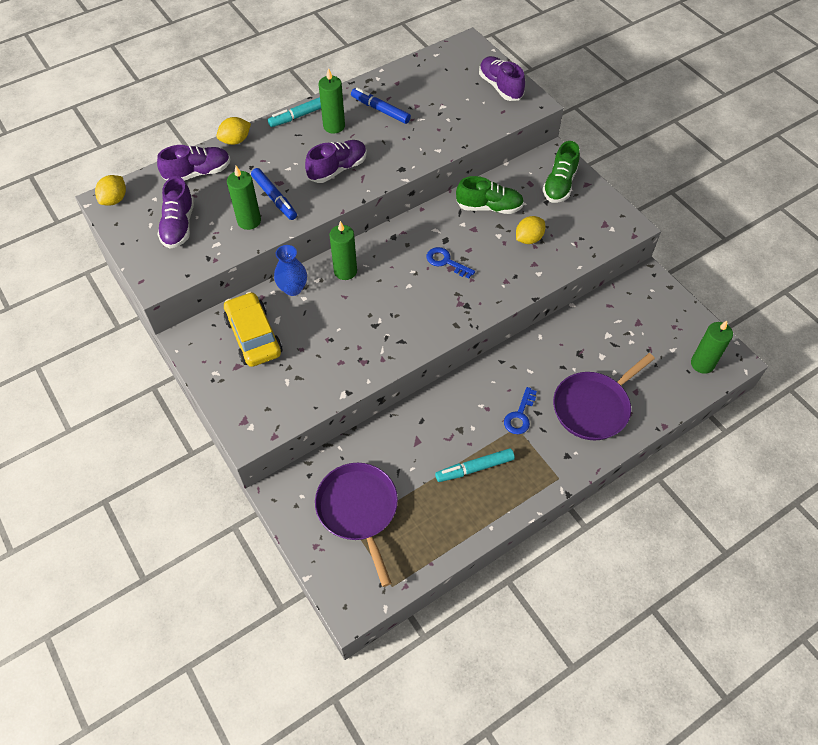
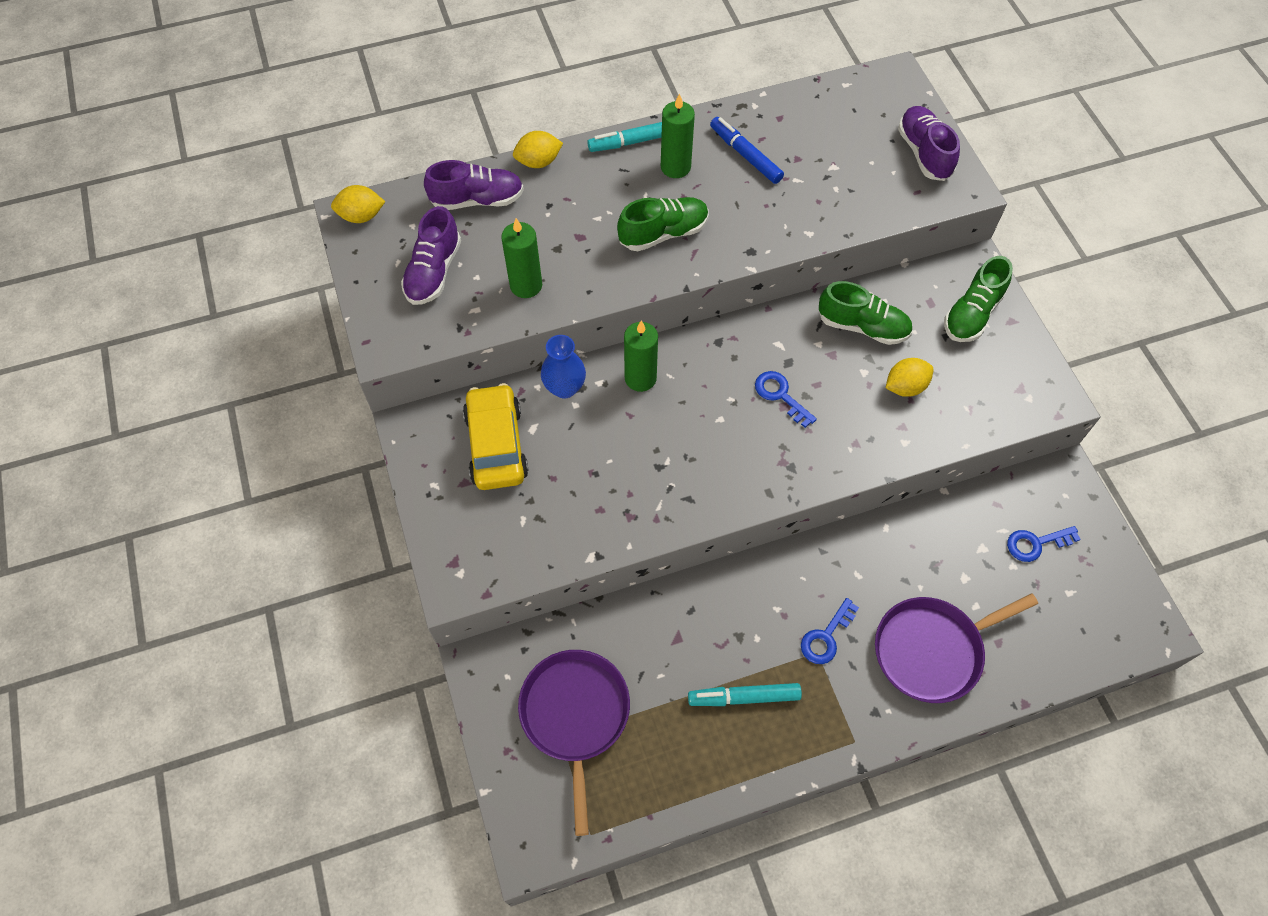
camera: 15 degrees right, 5 degrees up
(114, 200) = (361, 216): yellow lemon -> yellow lemon turned 45 degrees clockwise
(274, 198) = (568, 258): blue marker -> none
(337, 169) = (663, 233): purple shoe -> green shoe
(642, 324) = (1036, 543): none -> blue key
(702, 364) = (1106, 625): green candle -> none

